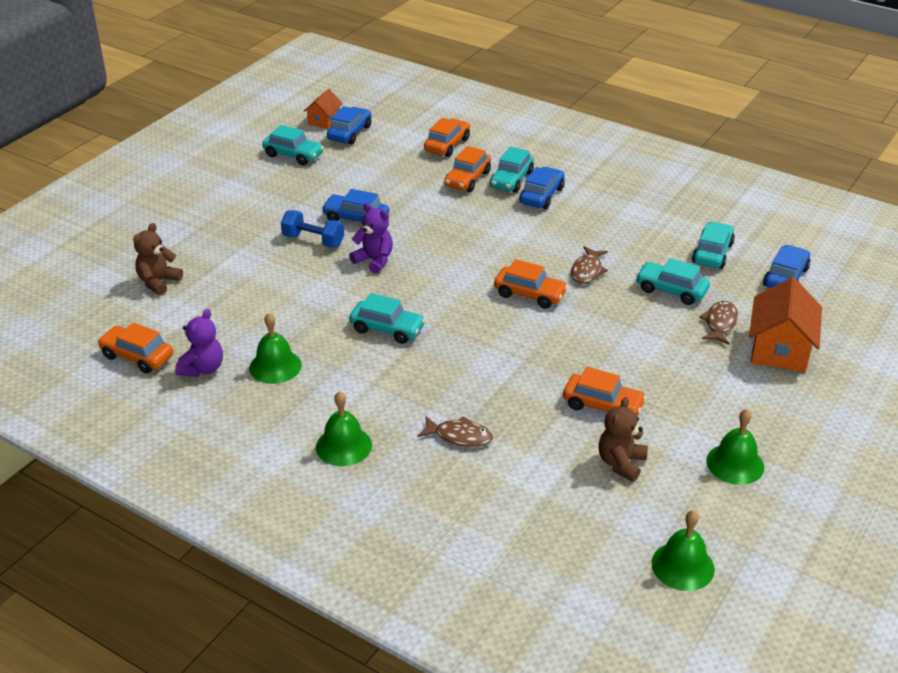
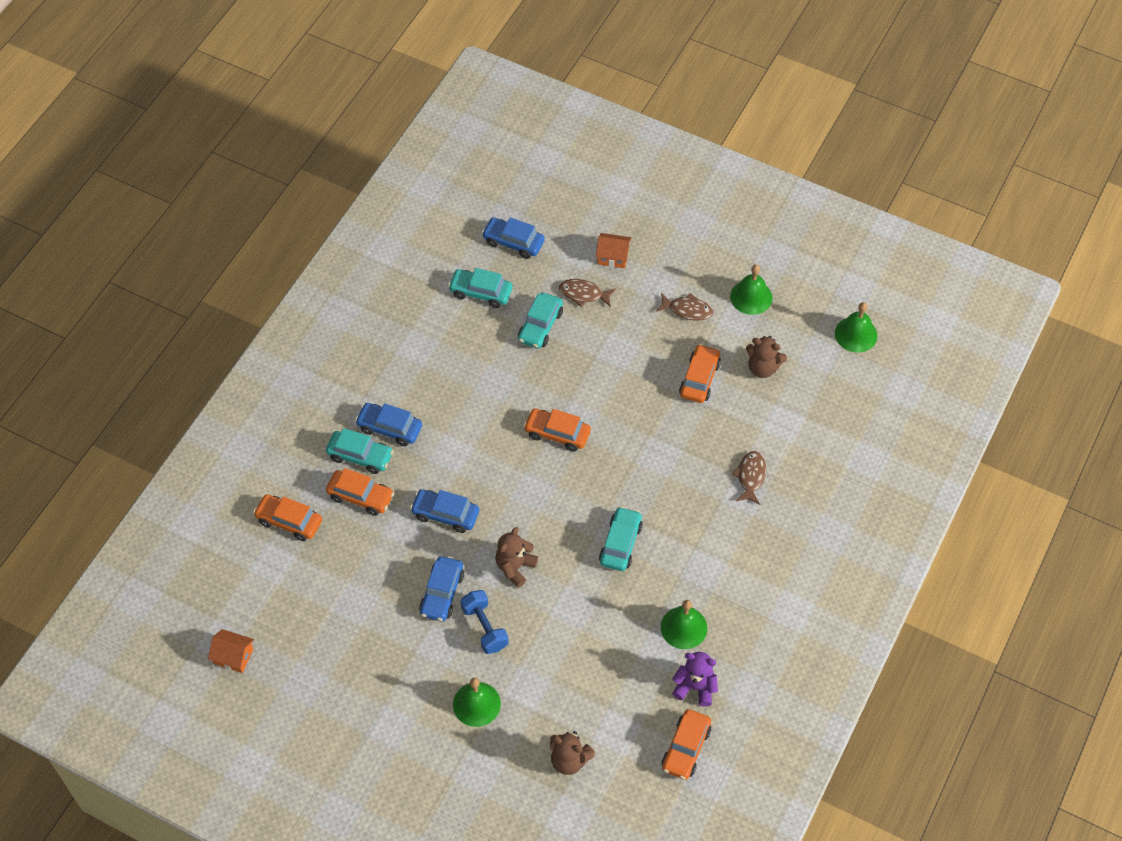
camera: 95 degrees left, 20 degrees up
(293, 155) = (314, 676): turquoise car -> none
(313, 240) = (485, 628): blue dumbbell -> blue dumbbell turned 45 degrees counterclockwise
(343, 446) = (775, 558): green bell -> green bell (476, 704)
(349, 133) = (263, 624): blue car -> blue car (445, 514)
(374, 260) = (515, 567): purple teddy bear -> brown teddy bear
(530, 294) = (557, 434): orange car -> orange car turned 90 degrees counterclockwise
(587, 271) = (516, 389): brown fish -> brown fish (687, 310)
(779, 349) = (613, 256): orange house -> orange house, size x0.56

